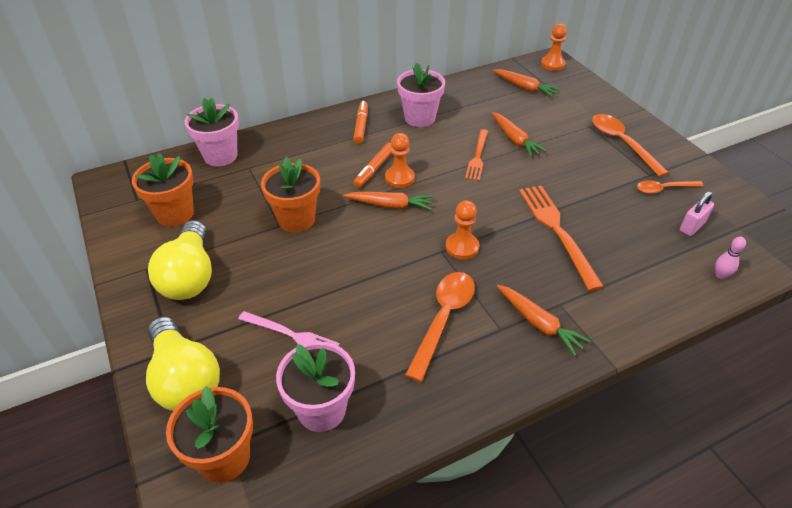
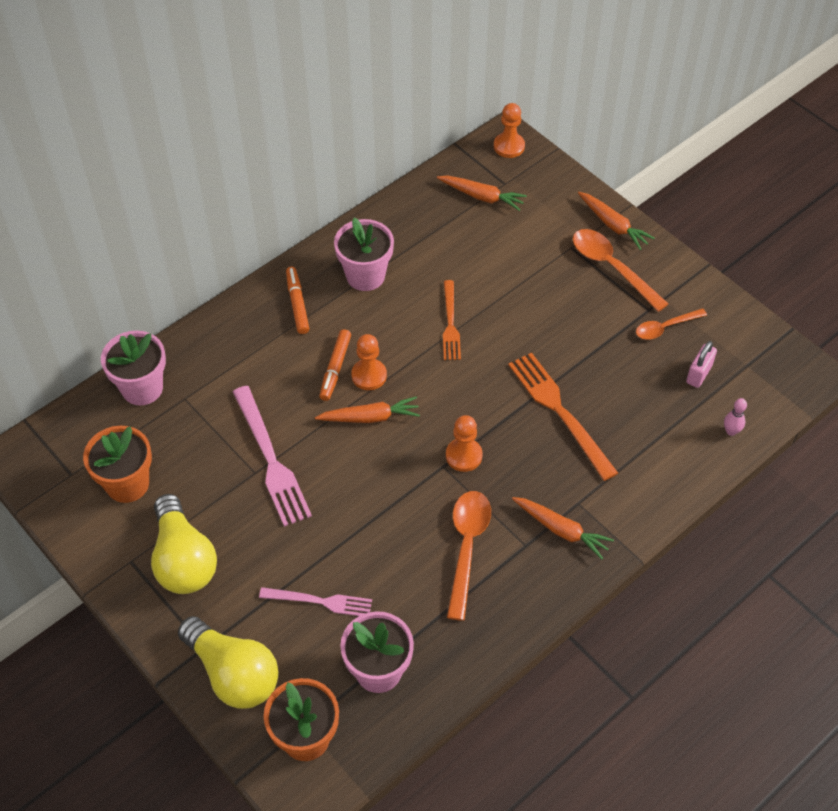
camera: 15 degrees left, 10 degrees up
(296, 219) = (271, 460): orange flower pot -> pink fork
(514, 139) = (487, 287): orange carrot -> orange carrot (613, 225)

